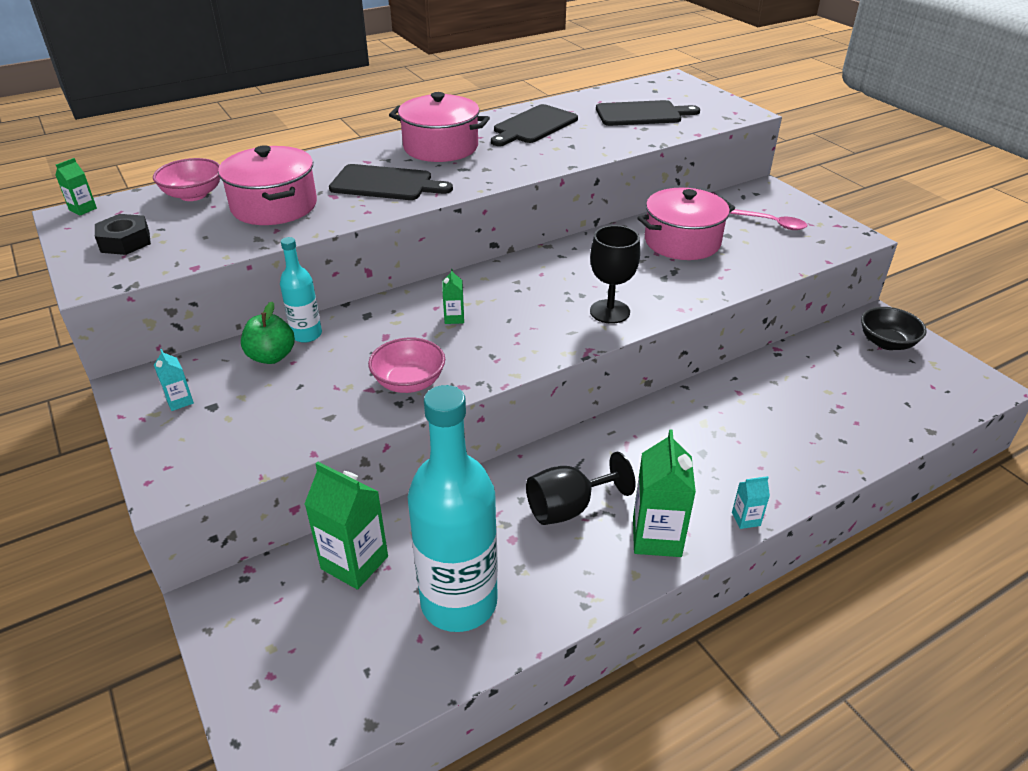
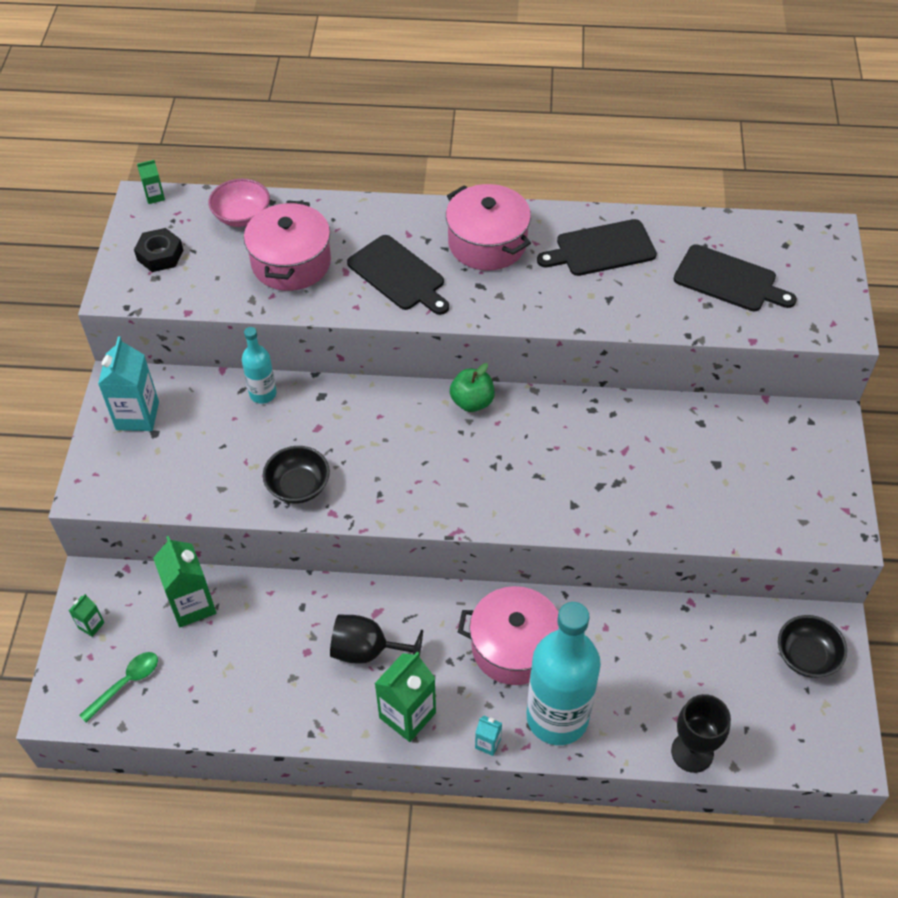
camera: 35 degrees right, 15 degrees up
(179, 401) = (137, 416): turquoise carton -> turquoise carton, size x2.07
(271, 356) = (223, 404): green apple -> green apple (472, 402)
(338, 677) = (126, 683): none -> green spoon
(409, 382) = (298, 486): pink bowl -> black bowl
(454, 318) = (384, 436): green carton -> green carton (91, 625)
(459, 602) = (234, 678): turquoise bottle -> turquoise bottle (557, 717)
(609, 311) = (514, 499): black goblet -> black goblet (692, 752)
(682, 242) = (663, 449): pink pot -> pink pot (514, 647)
(772, 223) = (779, 472): pink spoon -> none

